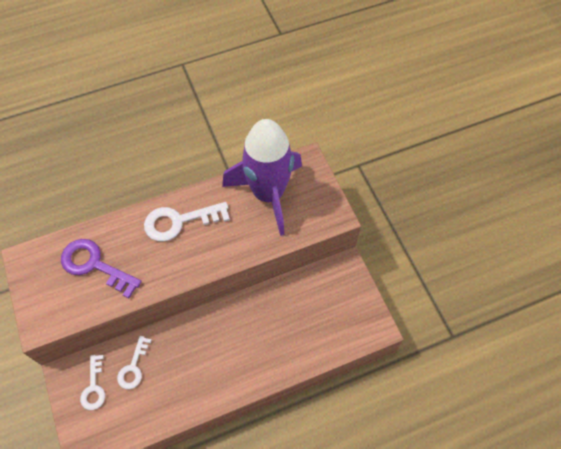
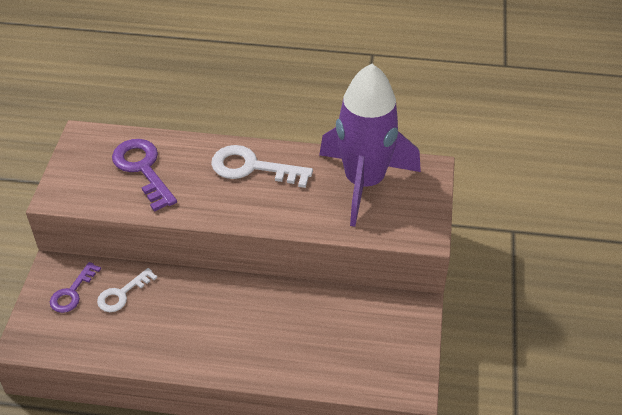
camera: 30 degrees right, 15 degrees down
(94, 387) = (72, 292): white key -> purple key

